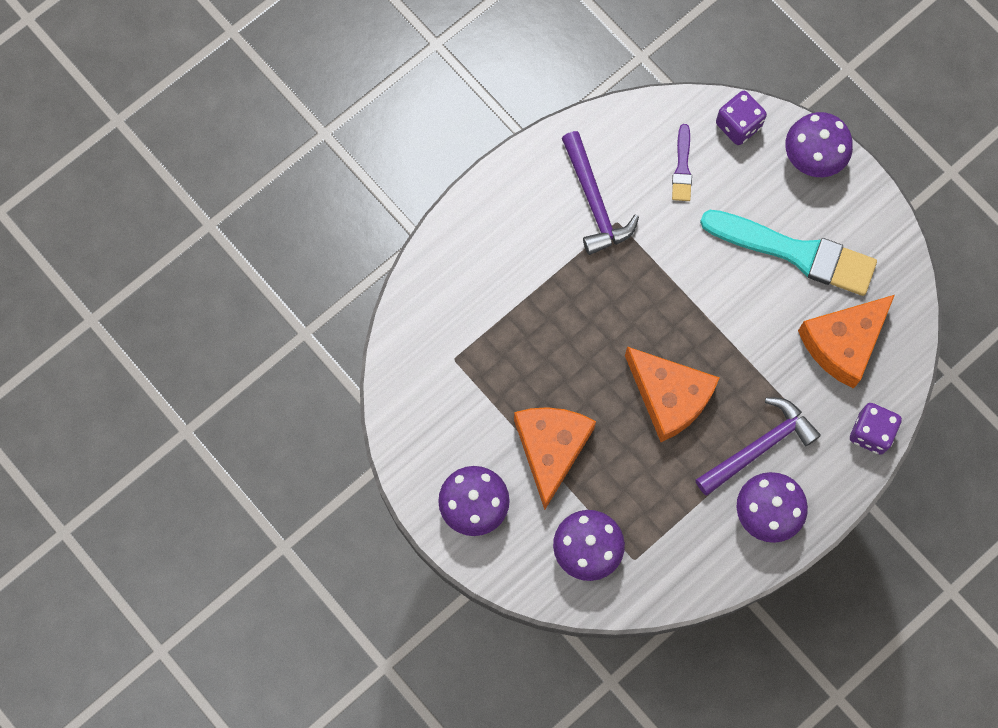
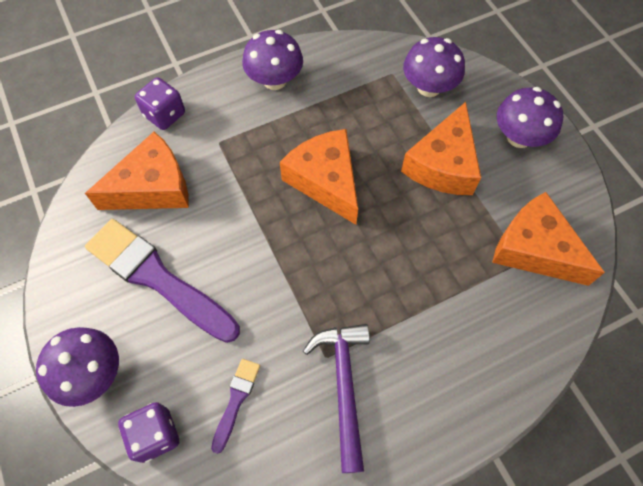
camera: 165 degrees left, 10 degrees down
(443, 375) = (534, 249): none -> orange cheese
(759, 447) = (262, 126): purple hammer -> none
(795, 252) = (158, 278): turquoise brush -> purple brush

